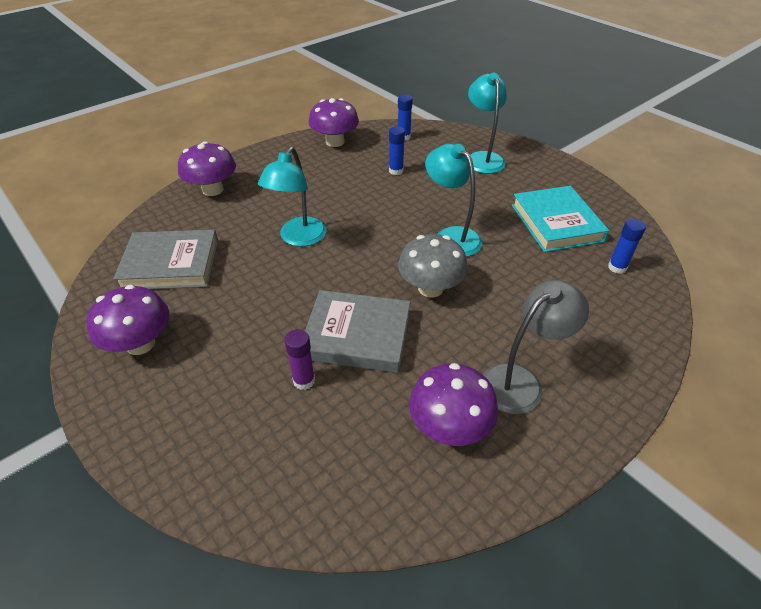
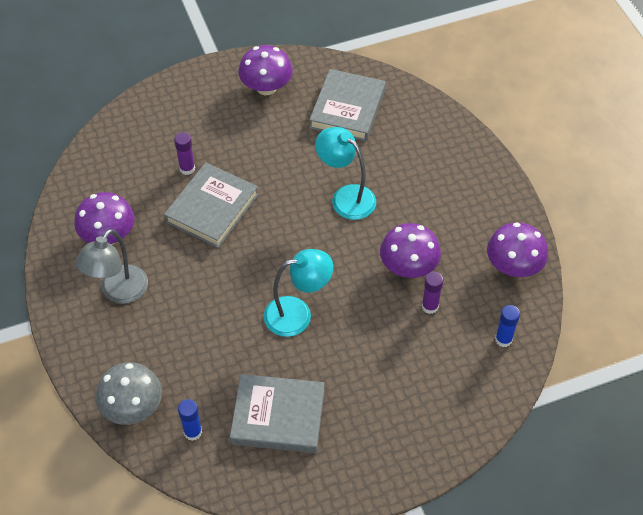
camera: 110 degrees right, 10 degrees up
(213, 190) = (451, 146): purple mushroom -> purple mushroom (408, 267)
(396, 171) = (430, 306): blue glue stick -> purple glue stick
(430, 288) = (238, 272): grey mushroom -> grey mushroom (133, 408)
(482, 158) = (426, 404): turquoise lamp -> none
(520, 381) = (118, 292): grey lamp -> grey lamp turned 45 degrees clockwise
(556, 223) = (278, 416): turquoise book -> grey book

